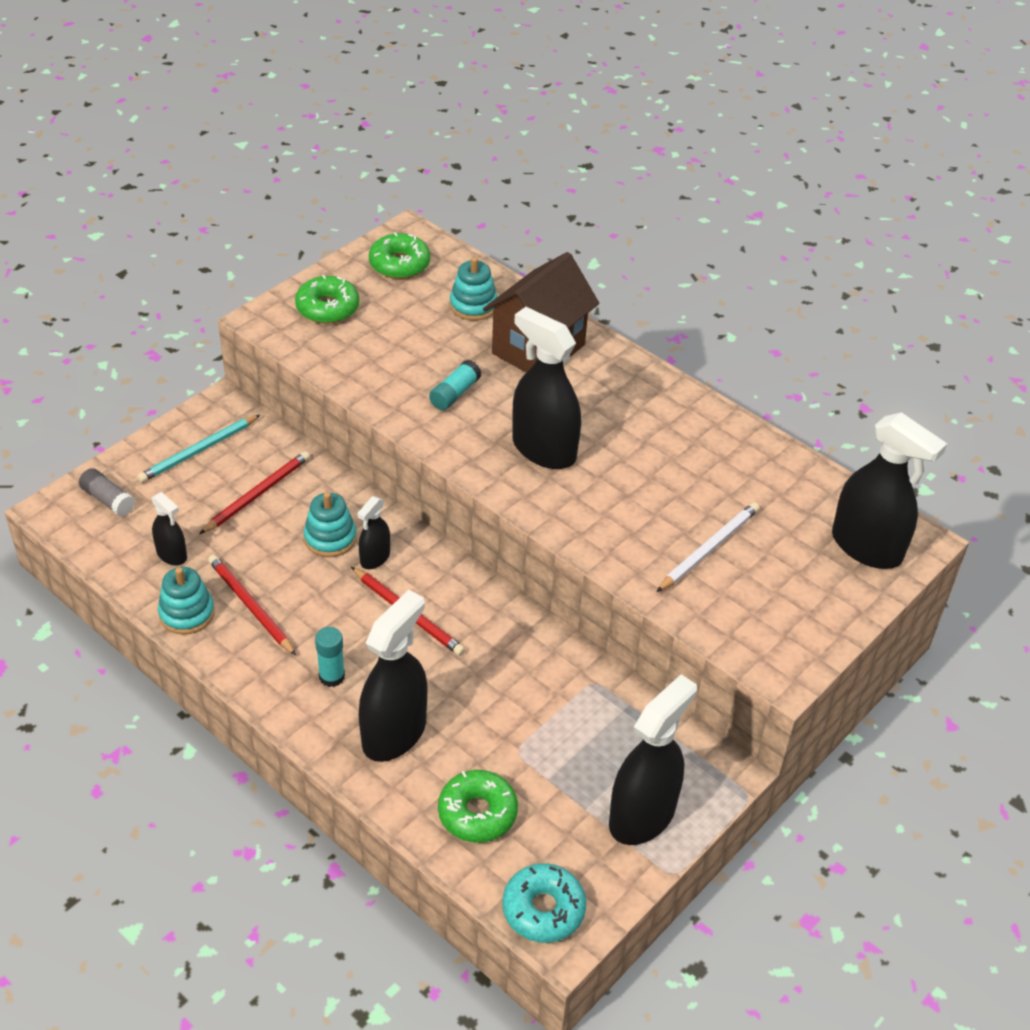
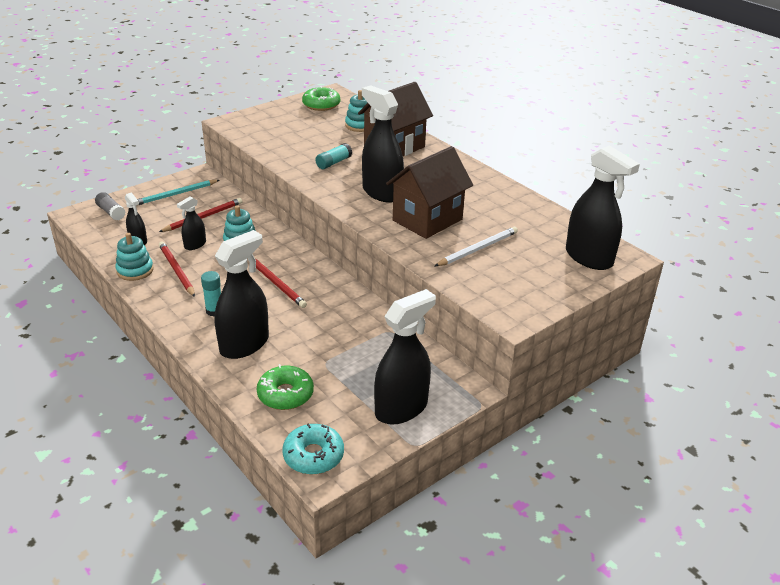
camera: 10 degrees right, 10 degrees down
(327, 308) = (269, 120): green donut -> none
(375, 558) = (265, 254): black spray bottle -> black spray bottle (195, 245)
(624, 499) = (427, 220): none -> brown house

